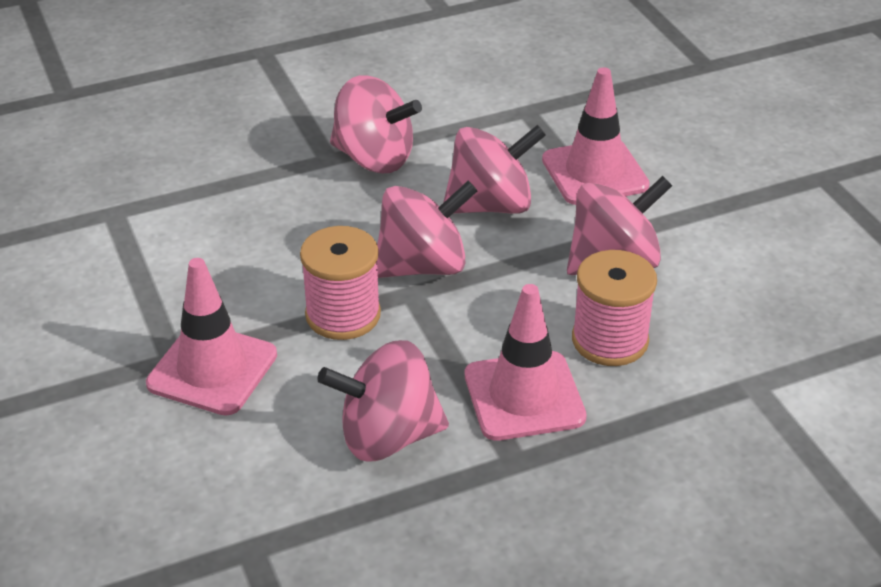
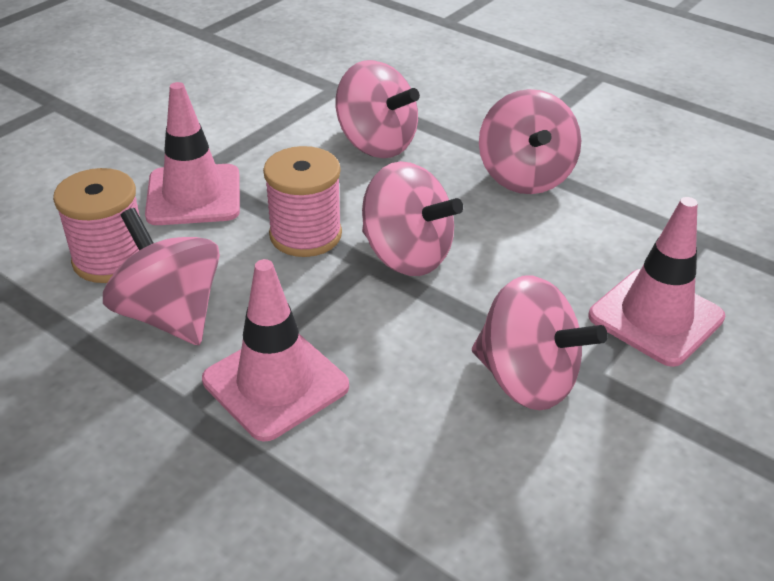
camera: 60 degrees right, 0 degrees up
(491, 205) = (531, 265): pink spinning top -> pink spinning top (376, 144)
(610, 340) = (402, 418): pink spool -> pink spool (111, 259)

